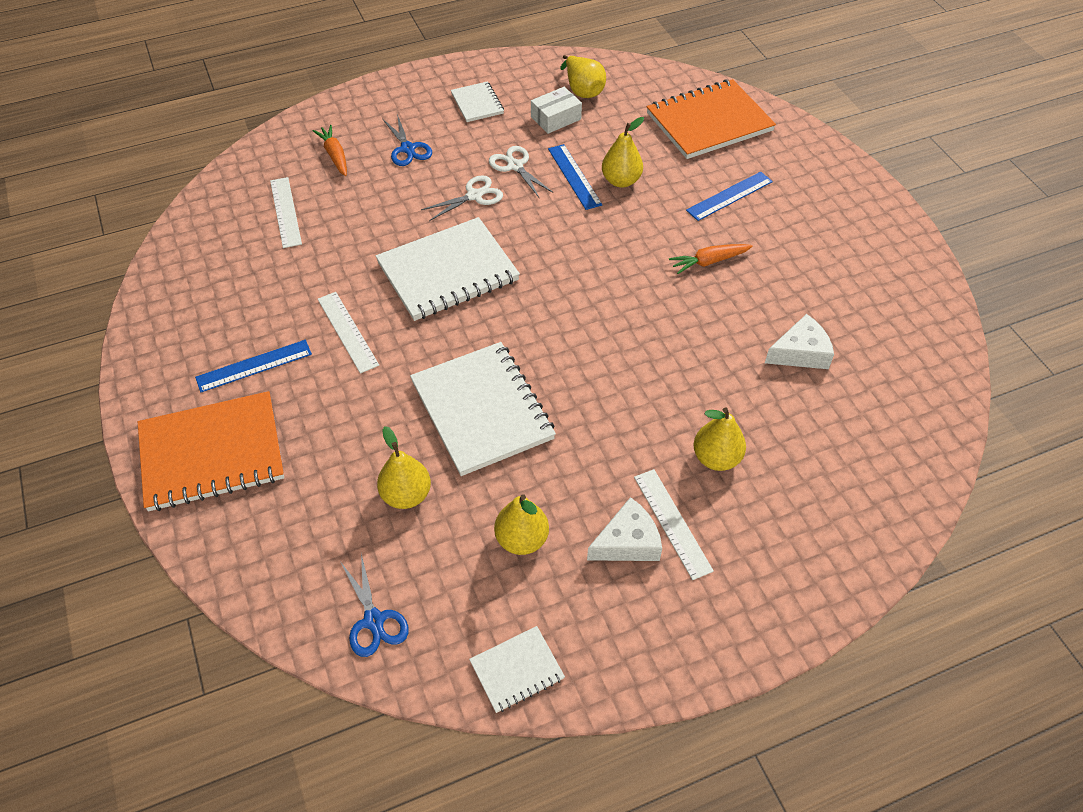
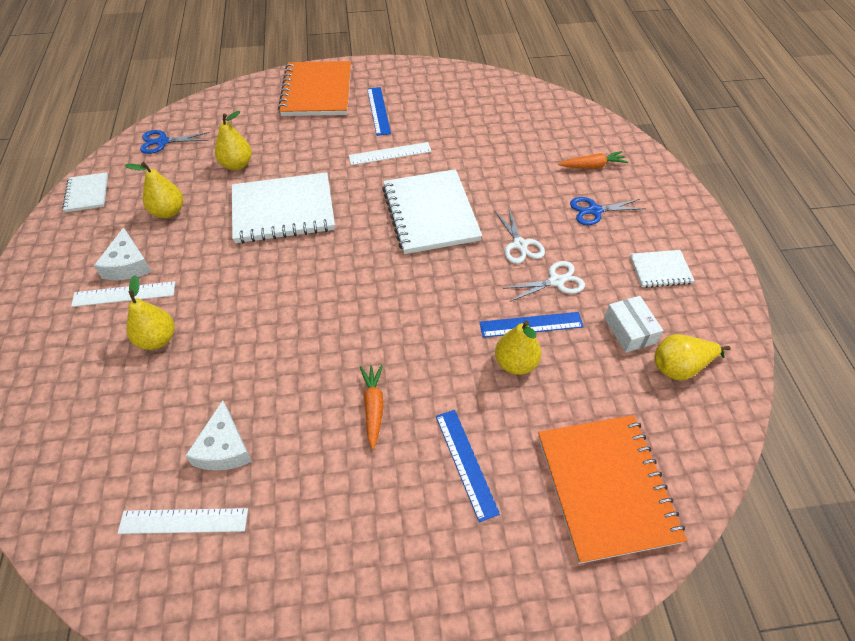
camera: 105 degrees right, 0 degrees up
(285, 212) = (527, 134): white ruler -> white ruler (184, 521)

